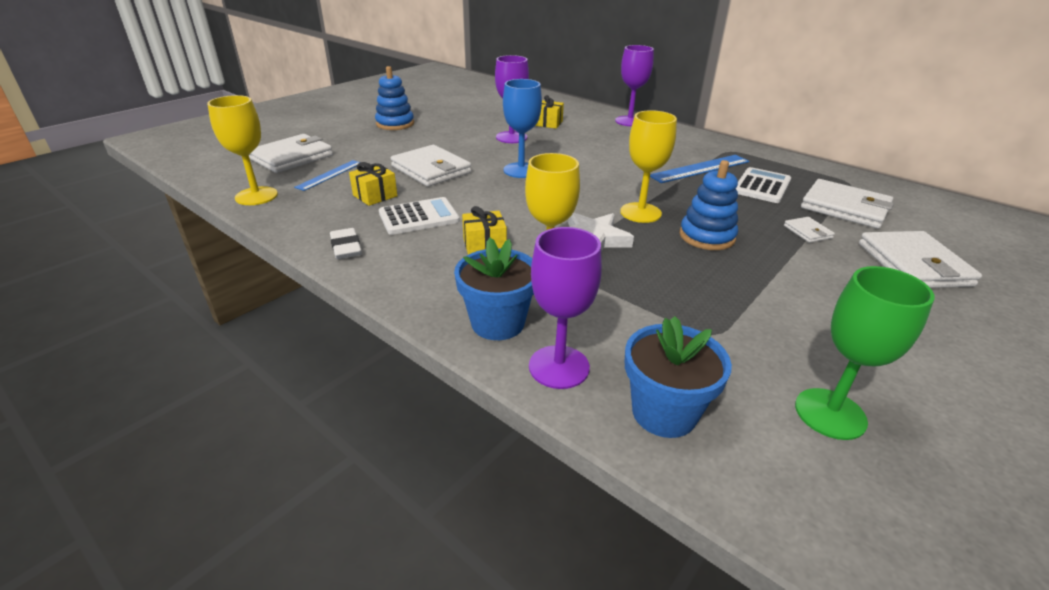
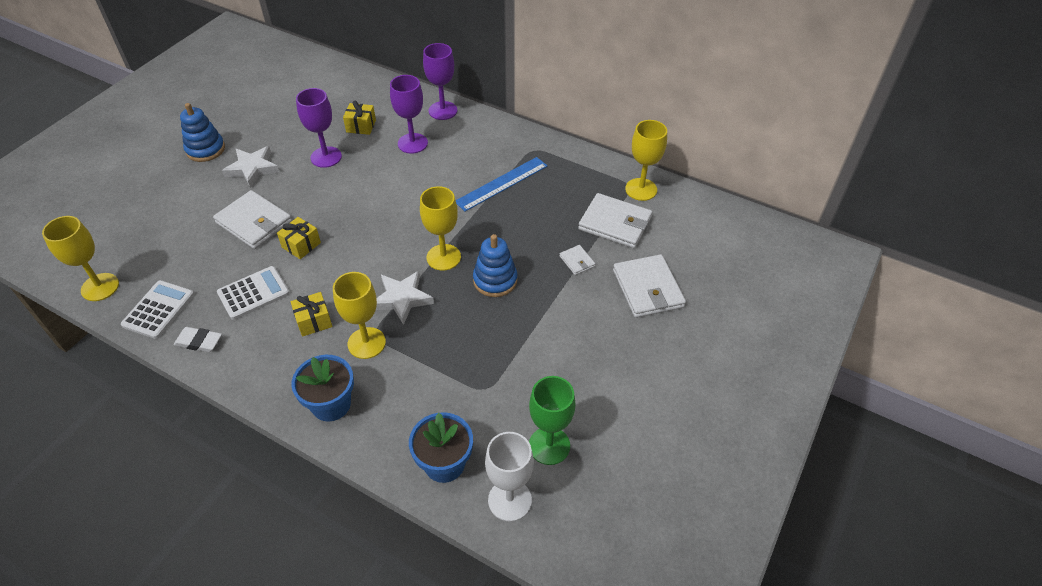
camera: 10 degrees left, 15 degrees up
(292, 157) = (115, 223): white wallet -> none
(329, 175) = (159, 245): blue ruler -> none
(346, 247) = (199, 342): white eraser -> white eraser turned 45 degrees counterclockwise
(375, 196) = (209, 269): yellow gift -> yellow gift (301, 245)
(437, 138) = (252, 168): none -> white star
(521, 170) = (338, 211): blue goblet -> none
(559, 367) = (376, 438): purple goblet -> purple goblet (412, 143)
(762, 186) = (552, 203): white calculator -> white calculator (159, 310)
(783, 480) = (509, 500): none -> white goblet
(866, 186) = (641, 189): none -> yellow goblet

